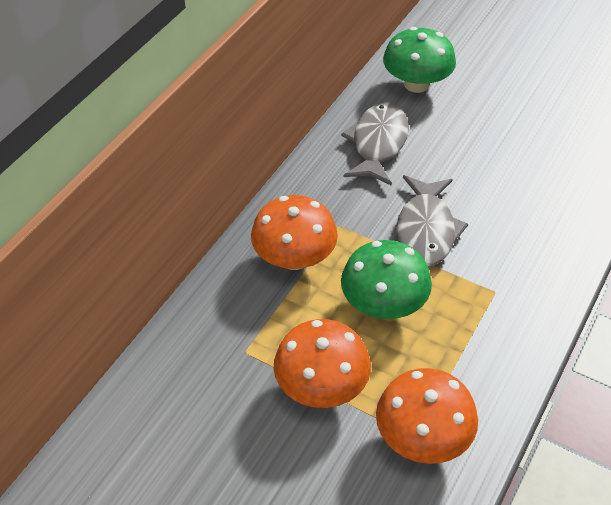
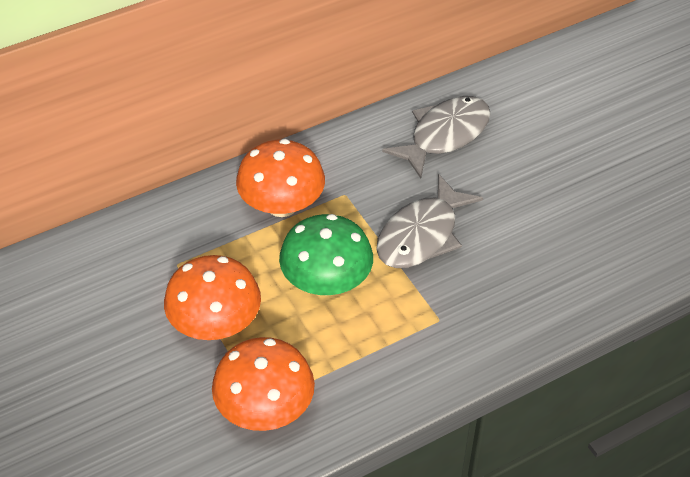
camera: 30 degrees right, 0 degrees up
(416, 84) = (533, 93): green mushroom -> none

